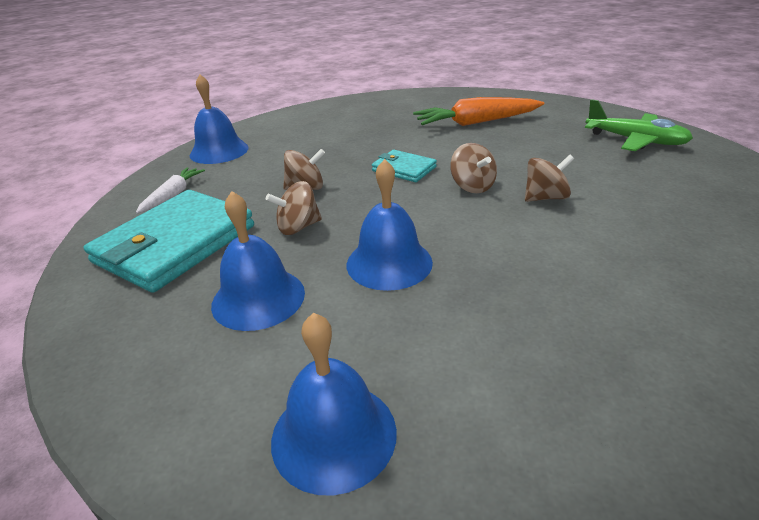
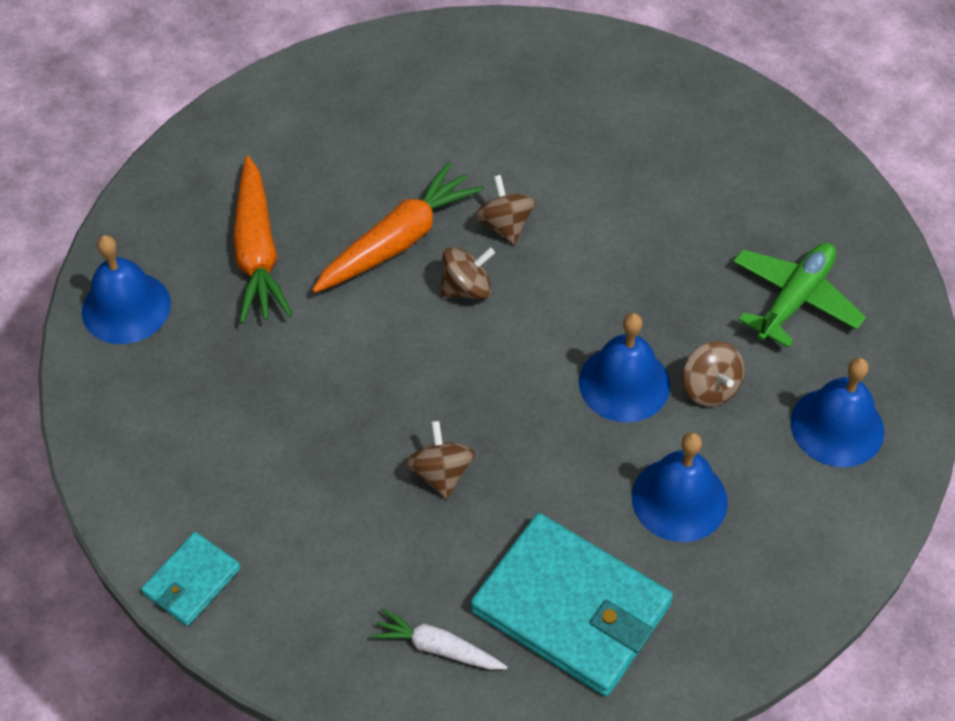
camera: 90 degrees left, 20 degrees up
(219, 151) = (283, 616): blue bell -> blue bell (126, 307)
(298, 227) = (544, 474): brown spinning top -> brown spinning top (710, 388)
(404, 169) = (403, 356): turquoise wallet -> turquoise wallet (192, 581)
(506, 160) = (398, 241): none -> orange carrot
(635, 141) = (368, 100): green plane -> green plane (794, 299)

